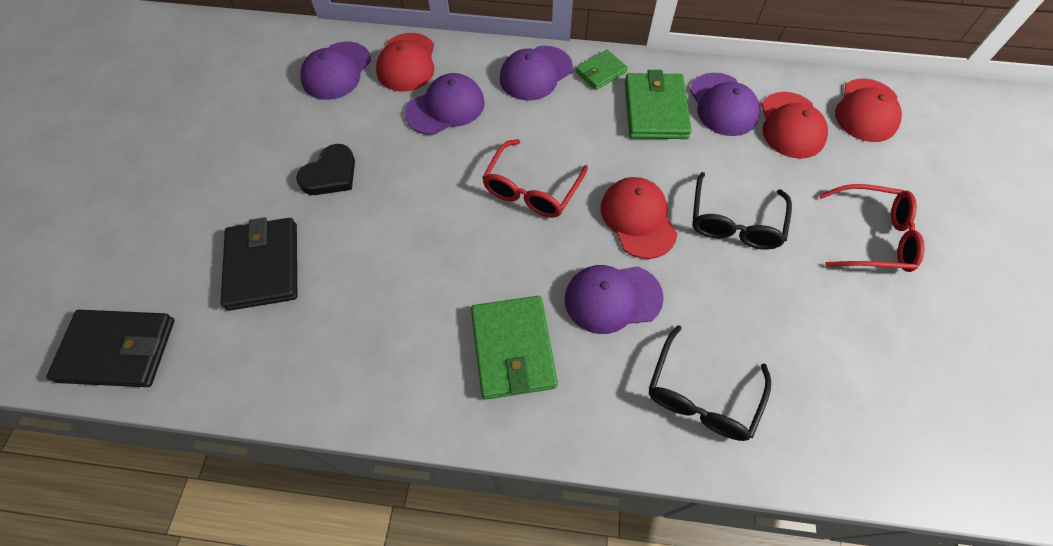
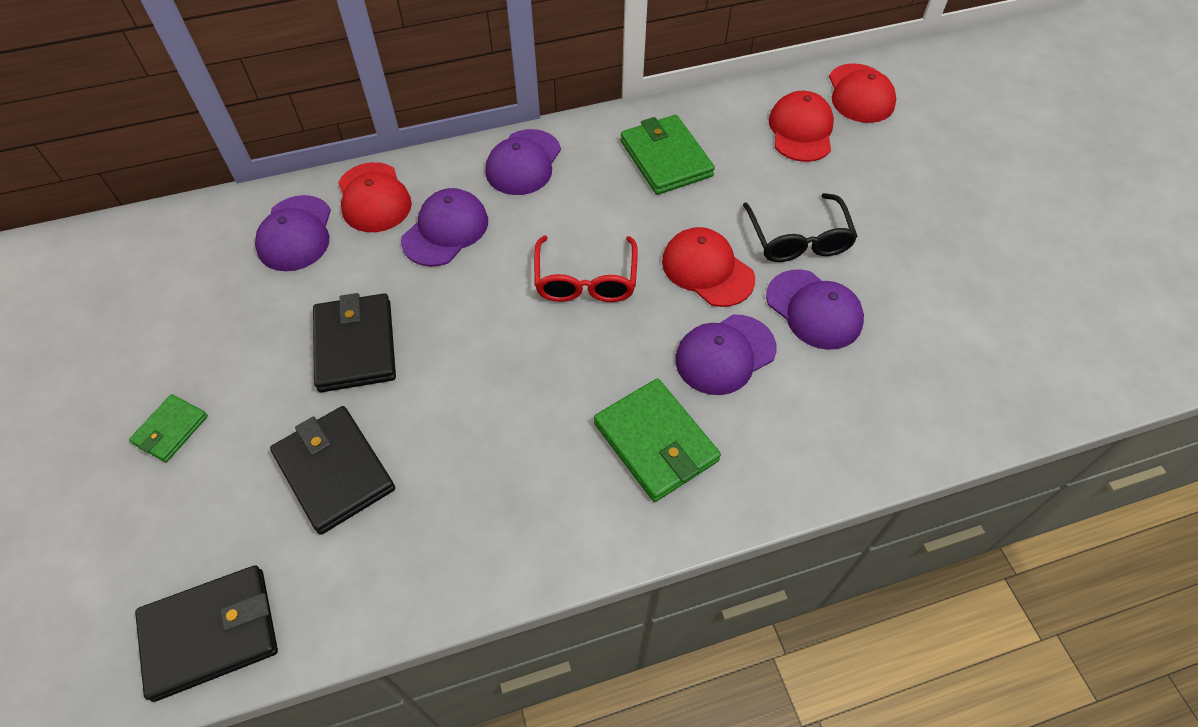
camera: 25 degrees left, 5 degrees down
(330, 174) = (355, 346): black heart -> black wallet
(601, 72) = (591, 139): green wallet -> green wallet (171, 430)
(701, 395) = (854, 409): black glasses -> none
(723, 105) = (728, 132): purple cap -> purple cap (814, 309)
(791, 125) = (801, 130): red cap -> red cap turned 150 degrees counterclockwise
(872, 237) = (924, 207): red glasses -> none

